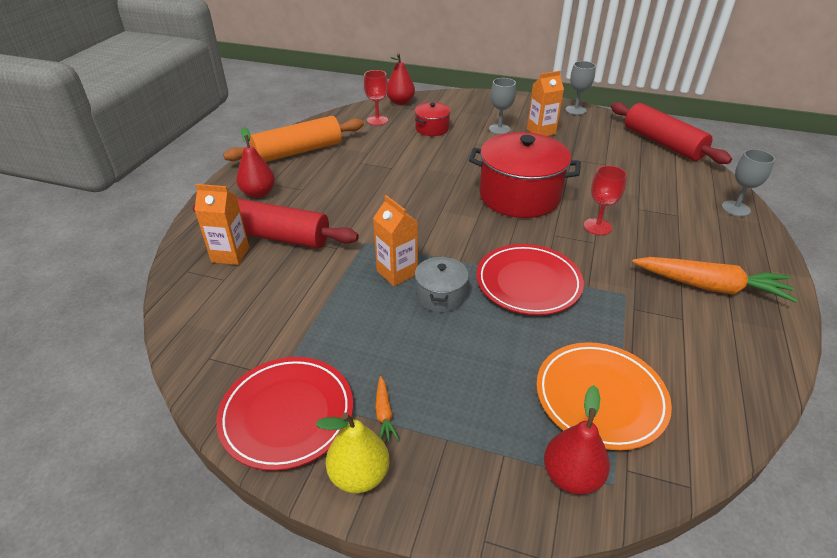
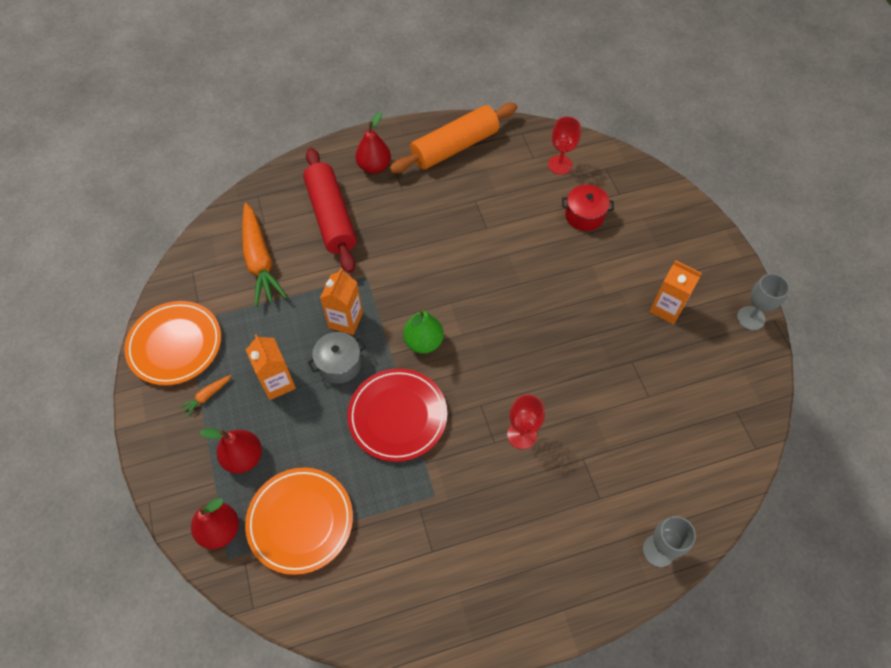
camera: 55 degrees right, 20 degrees up
(230, 255) = (291, 207): orange carton -> orange carton (277, 383)
(287, 414) = (175, 345): red plate -> orange plate
(298, 151) = (454, 147): orange rolling pin -> orange rolling pin turned 60 degrees counterclockwise
(359, 475) = (155, 411): yellow pear -> none
(400, 102) = (614, 159): red pear -> red pear (243, 458)
(465, 239) = (423, 342): none -> green pear
(499, 129) = (636, 270): grey goblet -> none
(519, 196) = (522, 349): red pot -> none
(662, 143) = (748, 434): red rolling pin -> none
(710, 286) = (495, 561): orange carrot -> orange carrot (260, 260)

